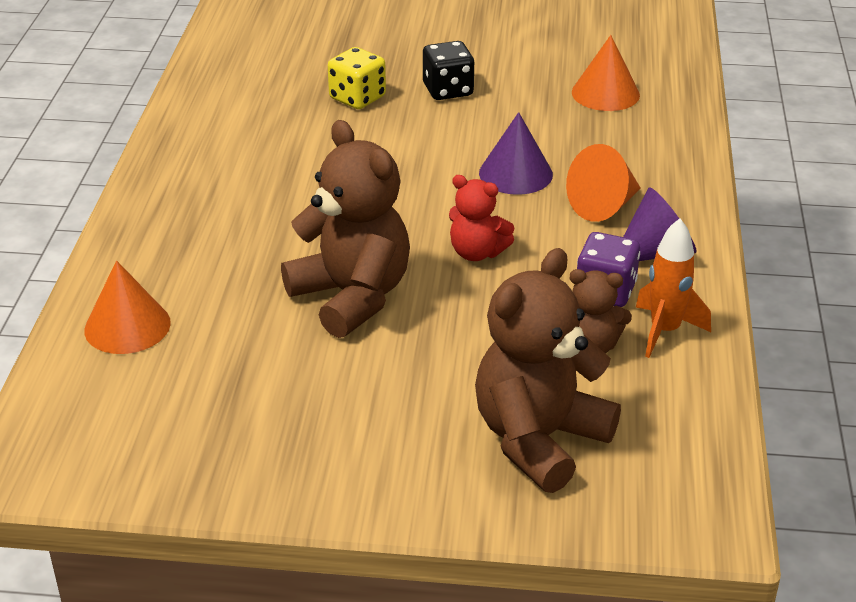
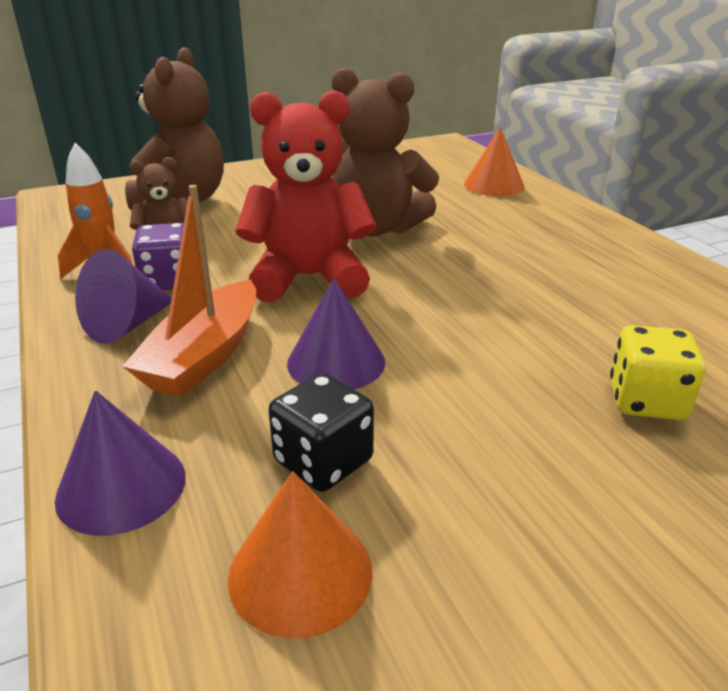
camera: 150 degrees right, 5 degrees down
(448, 90) = (558, 464): black dice -> black dice (323, 461)
(477, 252) = (309, 278): red teddy bear -> red teddy bear, size x1.87
(604, 206) = (204, 356): orange cone -> orange boat
(679, 146) = (121, 486): none -> purple cone

